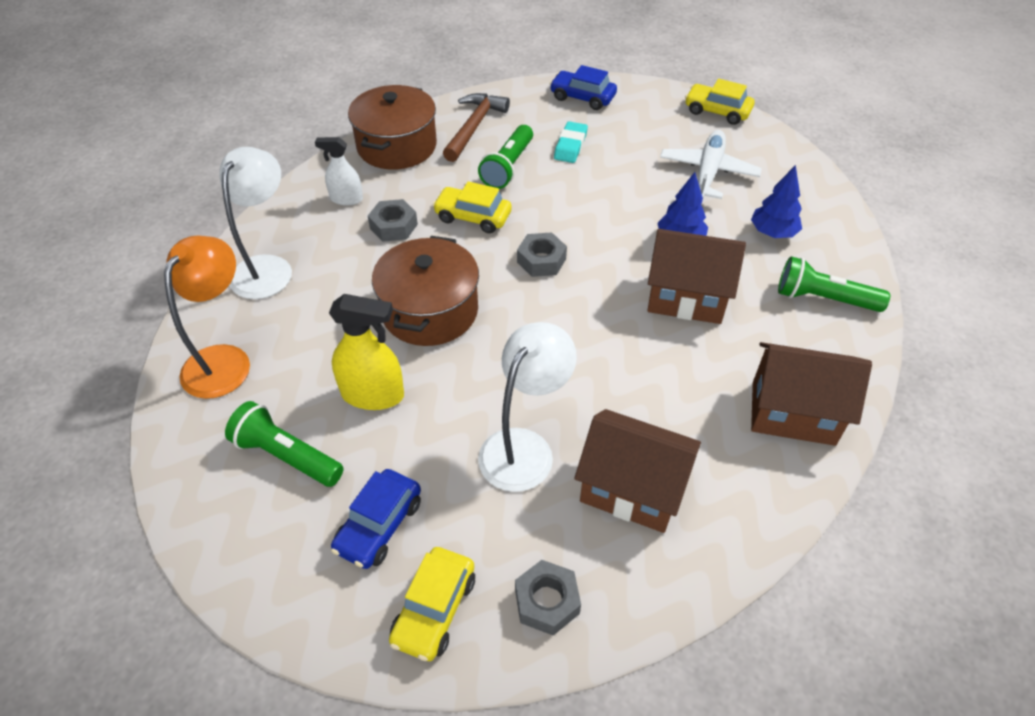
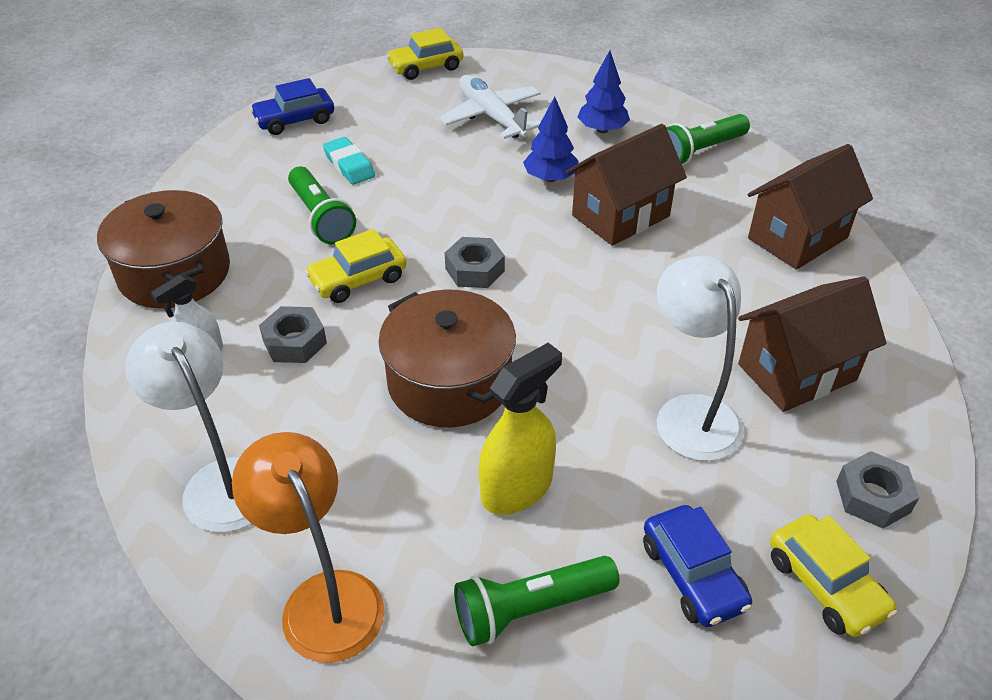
camera: 50 degrees left, 5 degrees down
(474, 127) = (230, 206): brown hammer -> none

